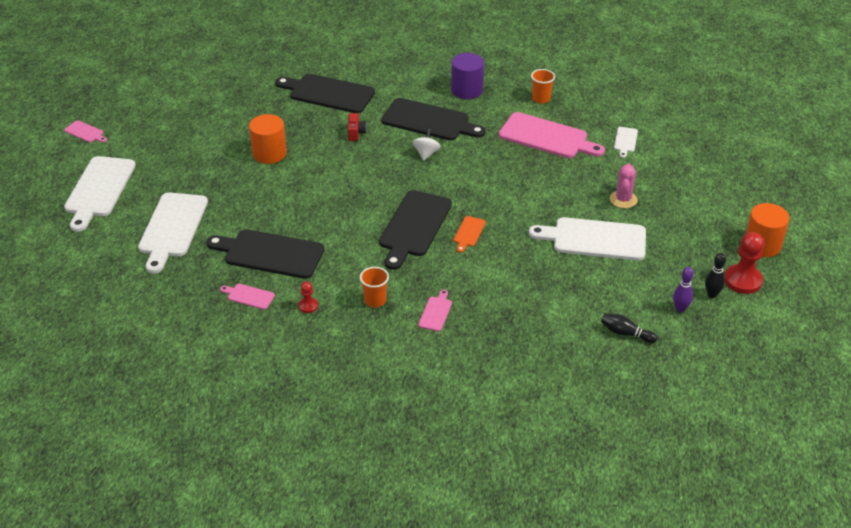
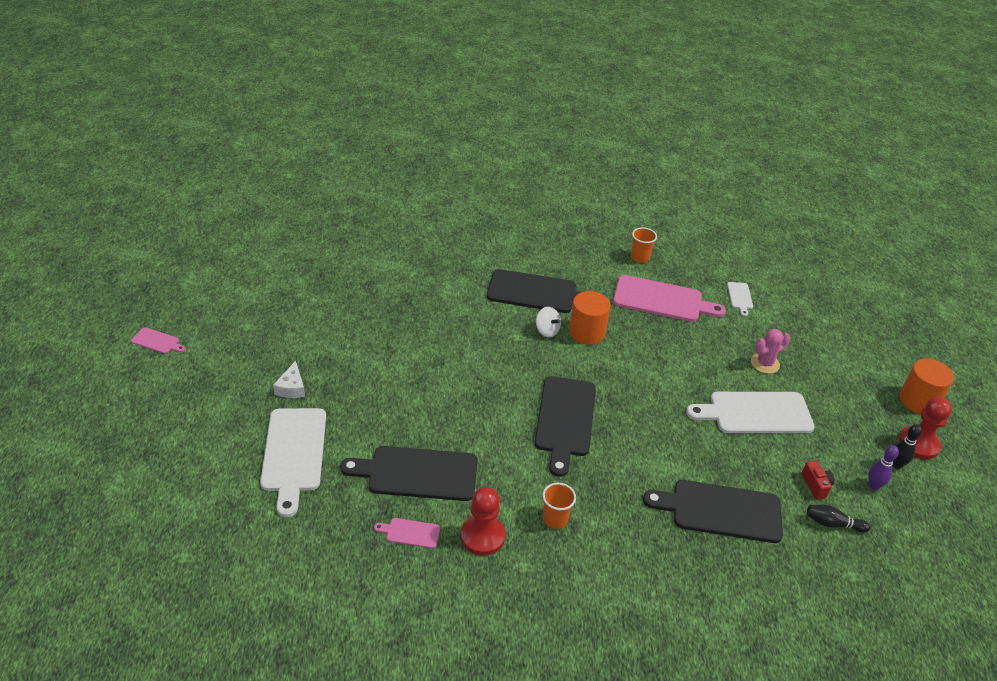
camera: 15 degrees left, 0 degrees up
(99, 190) = (192, 413): white cutting board -> none
(186, 178) = (291, 387): none -> white cheese
(269, 153) = (378, 347): orange cylinder -> orange cylinder (587, 332)
(308, 306) = (482, 536): red pawn -> red pawn, size x1.95
(328, 93) = (419, 270): black cutting board -> black cutting board (720, 511)
(356, 133) = (464, 314): red camera -> red camera (816, 485)
(426, 153) = (547, 331): white spinning top -> white spinning top turned 135 degrees clockwise
(436, 312) = (626, 525): pink cutting board -> none
(467, 90) = (562, 254): purple cylinder -> none
(468, 233) = (625, 421): orange cutting board -> none
(623, 199) = (765, 363): pink cactus -> pink cactus turned 60 degrees clockwise

